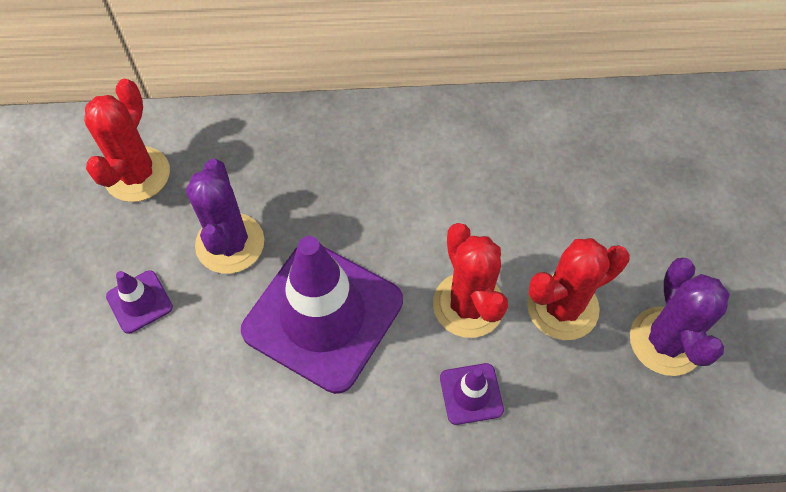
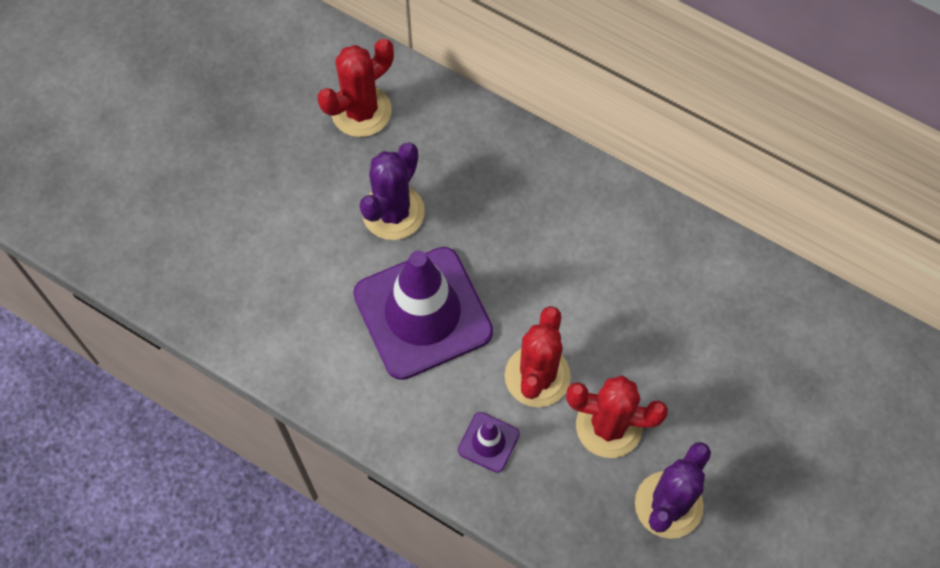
camera: 35 degrees right, 5 degrees up
(139, 302) = (299, 216): purple traffic cone -> none

